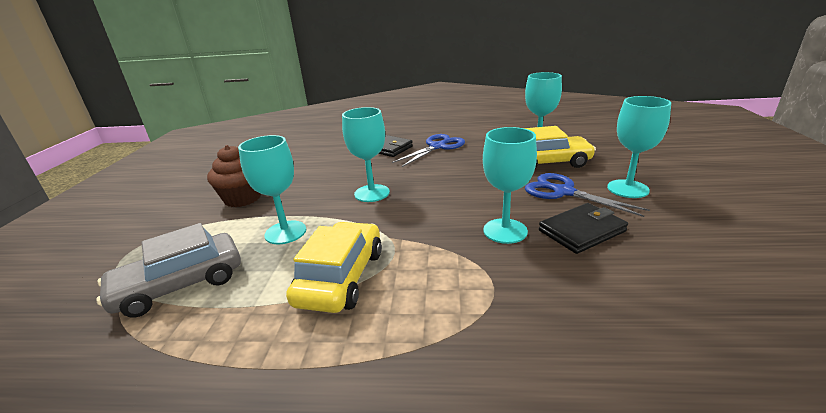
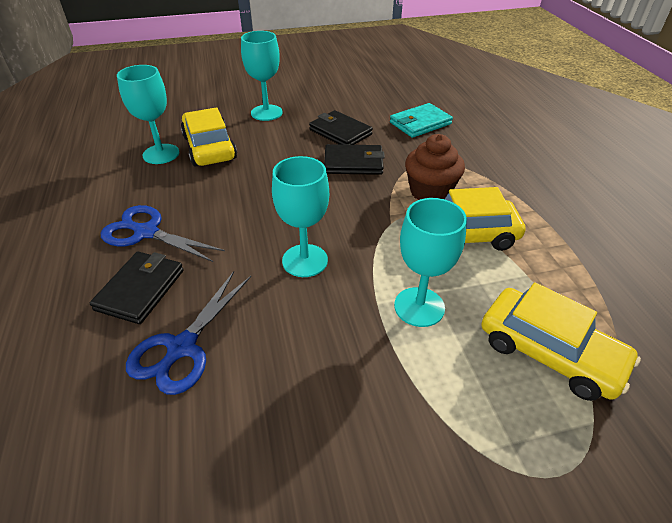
camera: 110 degrees left, 15 degrees up
(180, 284) = (549, 352): grey car -> yellow car
(243, 198) = (356, 414): brown cupcake -> brown cupcake (430, 192)
(505, 231) = (353, 163): turquoise goblet -> black wallet
(563, 192) = (277, 139): blue scissors -> blue scissors (182, 348)
(620, 311) = (420, 123): none -> turquoise wallet

